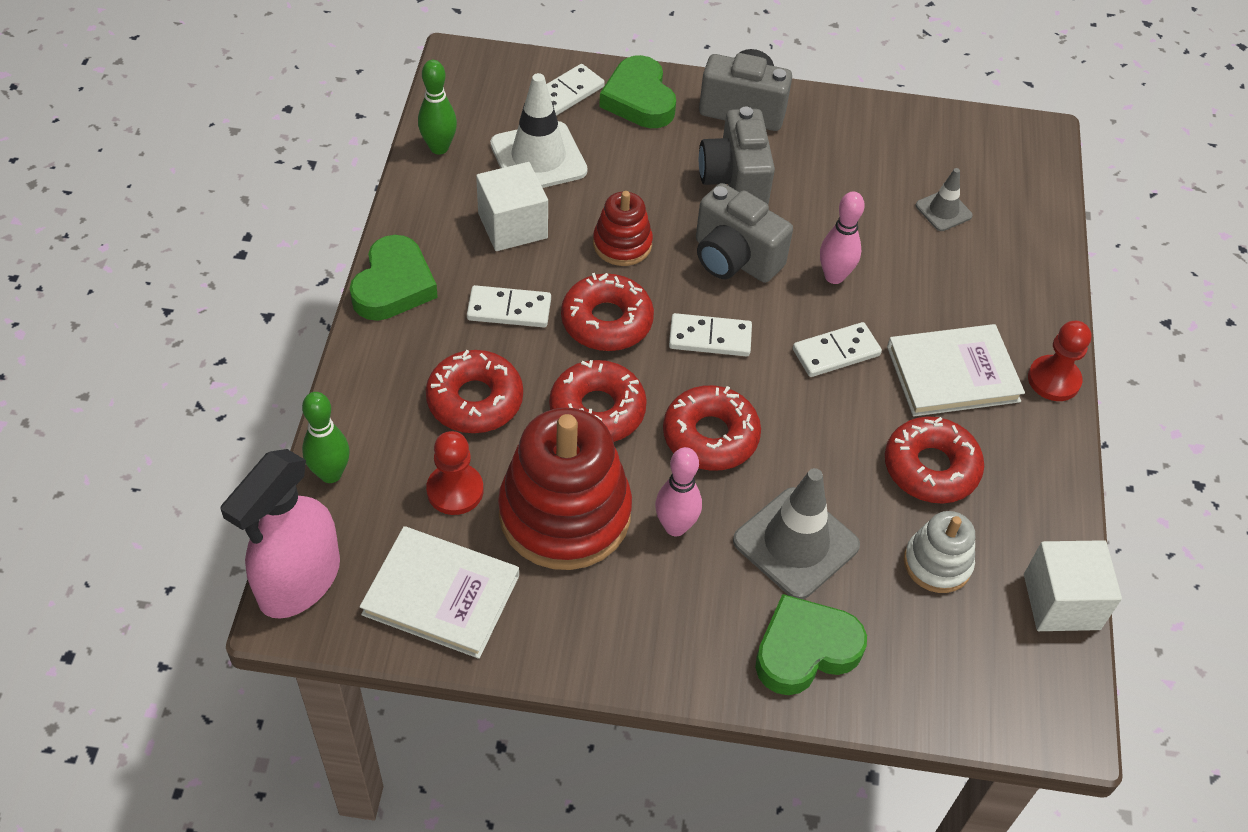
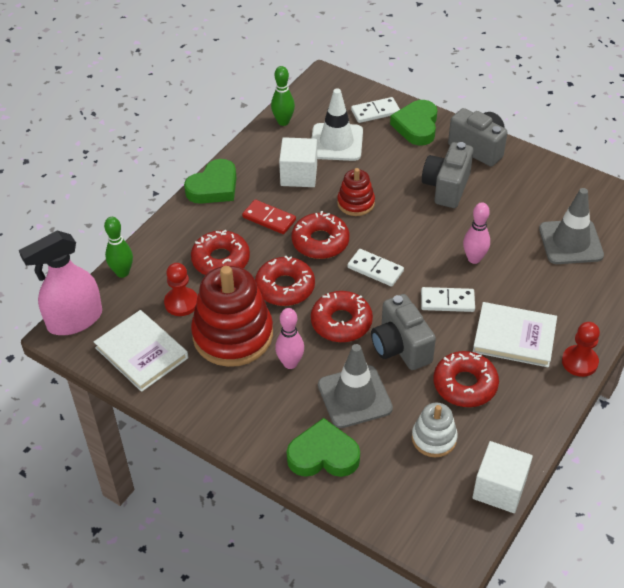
camera: 30 degrees right, 5 degrees down
(509, 309) = (269, 219): white domino -> red domino
(734, 259) = (418, 230): grey camera -> grey camera (400, 347)
(943, 211) = (570, 242): grey traffic cone -> grey traffic cone, size x1.87

